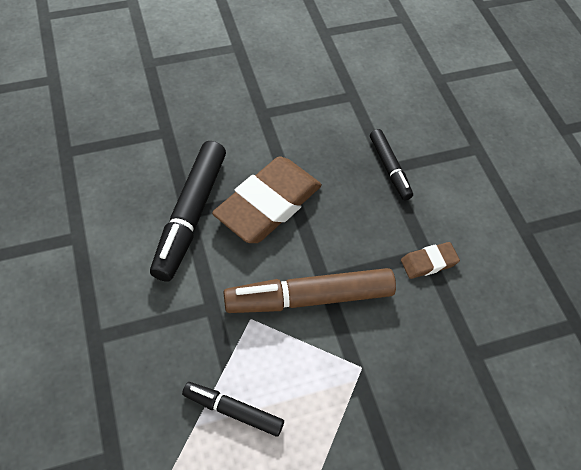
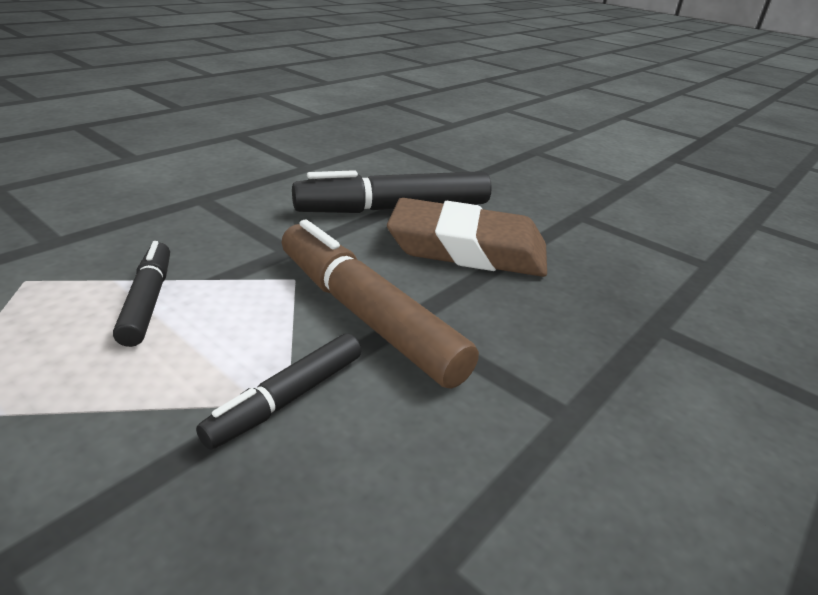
camera: 60 degrees right, 25 degrees down
(389, 168) = (659, 328): black marker -> black marker (287, 399)
(428, 262) = (557, 424): brown eraser -> none

